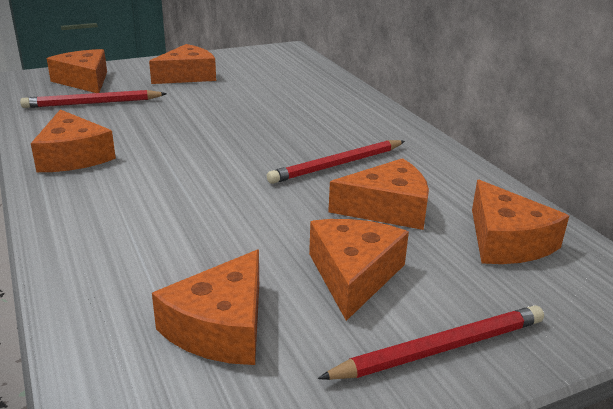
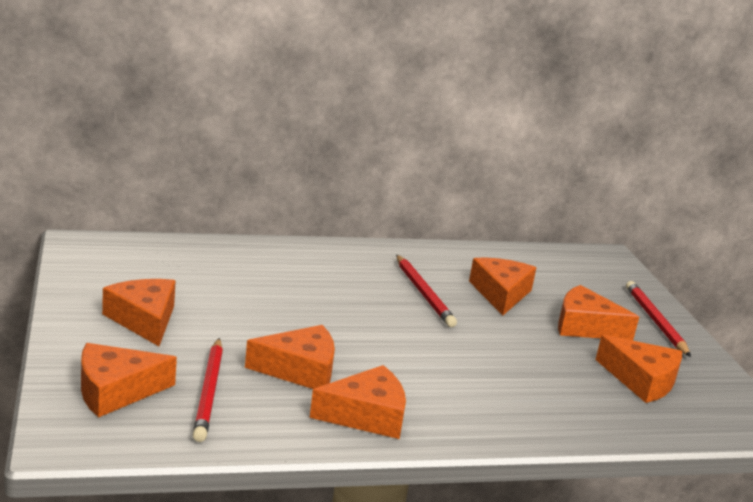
camera: 80 degrees left, 5 degrees down
(506, 241) = (548, 270): orange cheese -> orange cheese (300, 370)

